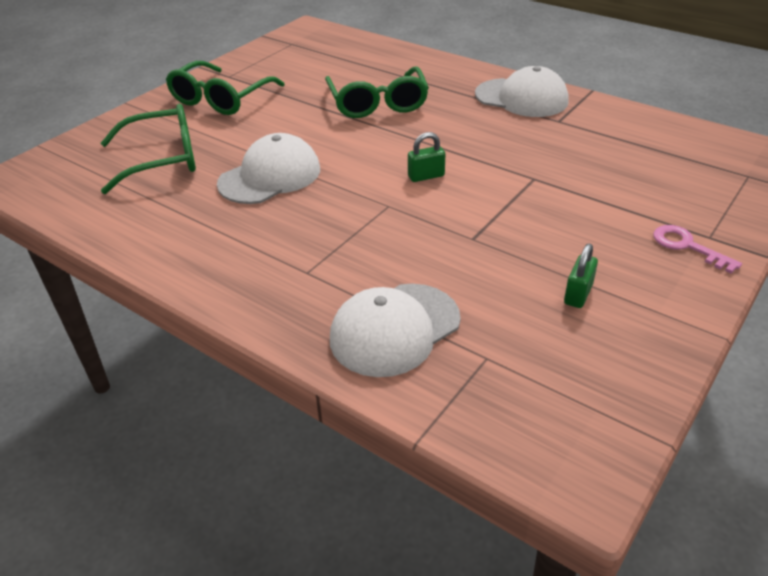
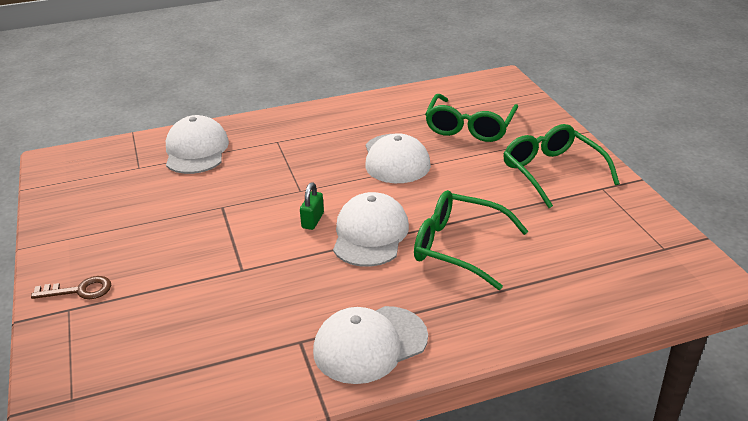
camera: 125 degrees right, 5 degrees down
(409, 142) = (370, 234): none -> white cap
(578, 294) = (123, 218): green padlock -> none
(687, 246) = (79, 290): pink key -> brown key

